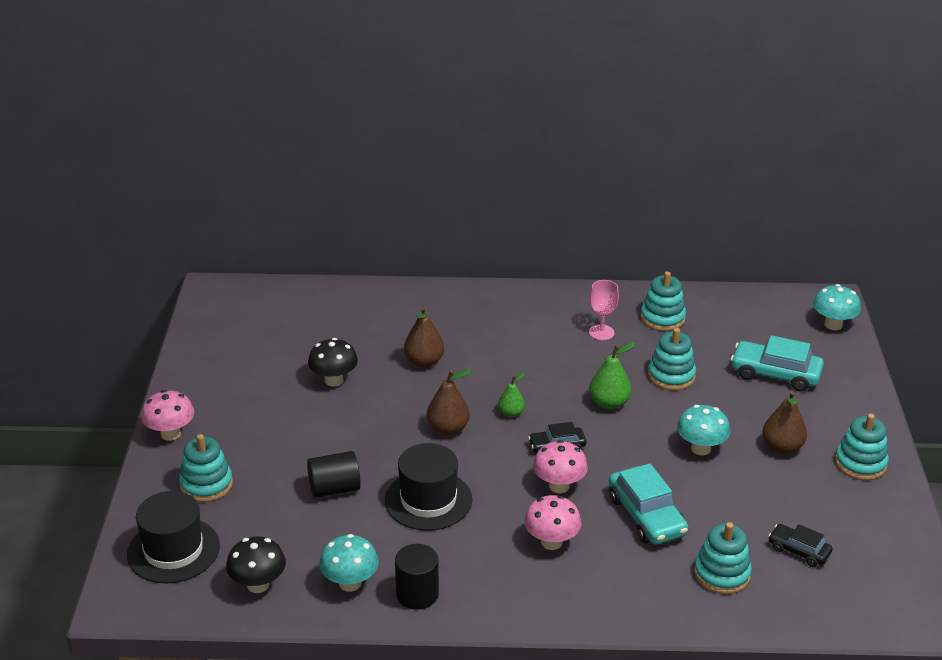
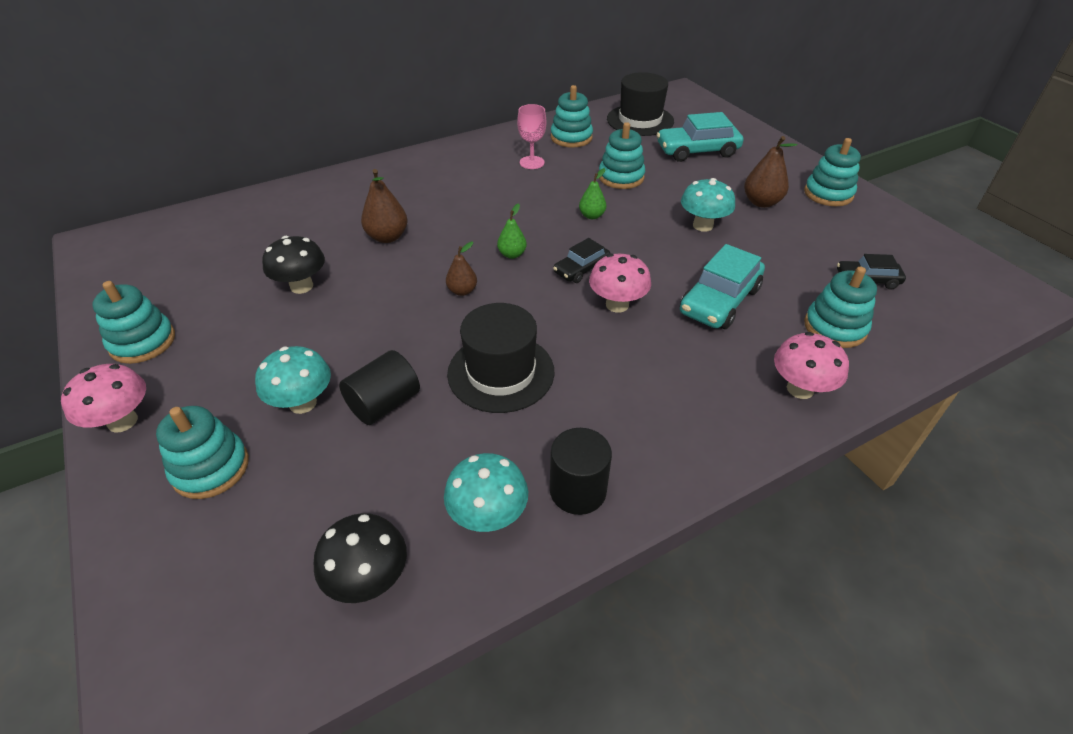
camera: 30 degrees left, 10 degrees up
(173, 550) = (211, 587): black hat -> black hat (640, 120)
(207, 383) = (142, 342): none -> turquoise stacking toy
(448, 429) = (462, 291): brown pear -> brown pear, size x0.64
(551, 542) = (662, 363): pink mushroom -> pink mushroom (800, 389)
(609, 403) = (591, 216): green pear -> green pear, size x0.64
(646, 516) = (719, 301): turquoise car -> turquoise car turned 90 degrees clockwise
(833, 325) = (699, 106): turquoise mushroom -> turquoise mushroom (303, 403)

